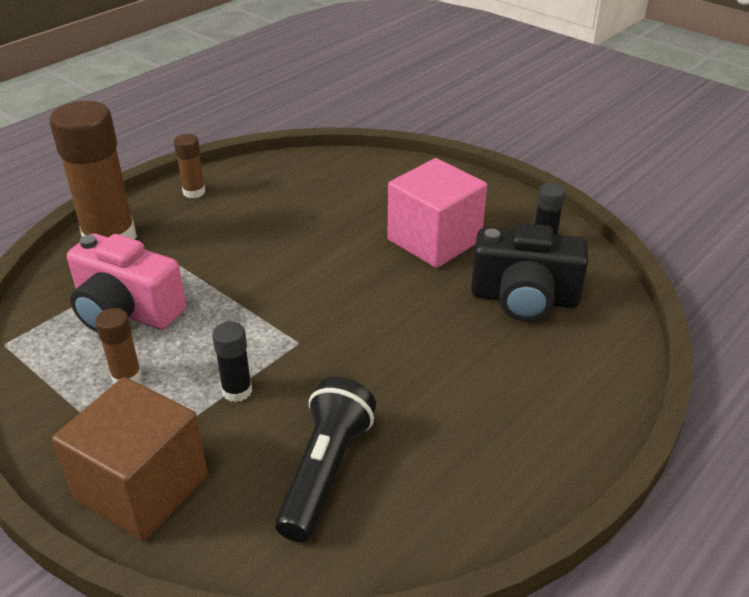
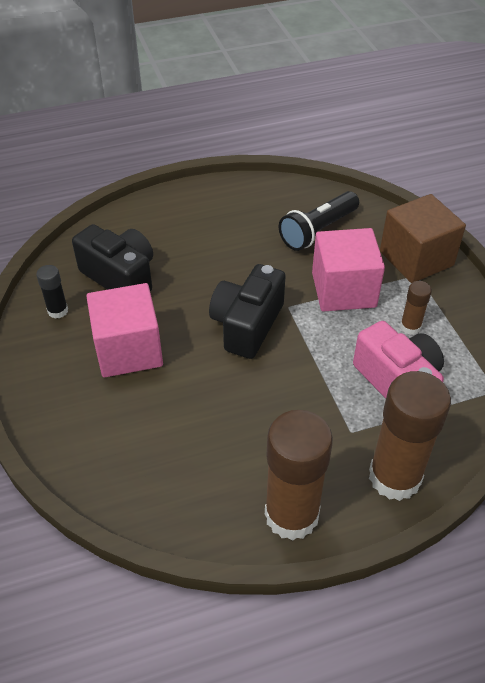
camera: 150 degrees left, 10 degrees up
(194, 192) = (291, 515): brown glue stick -> brown glue stick, size x2.15
(237, 391) = (343, 290): black glue stick -> pink cube
(333, 305) = (247, 325): none -> black camera

